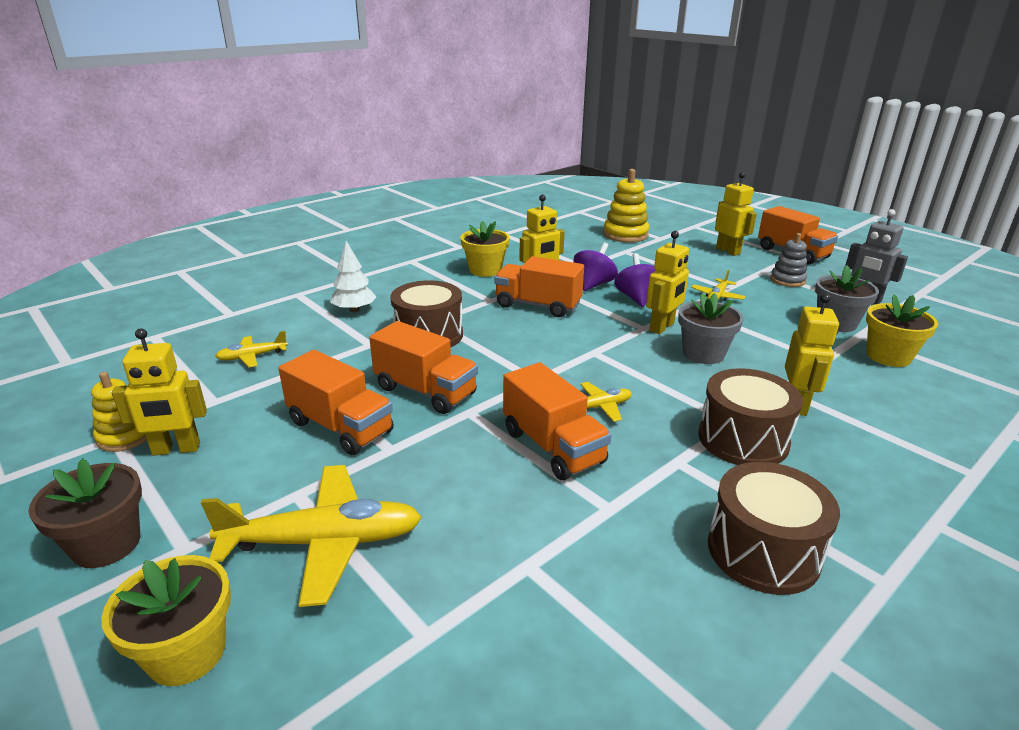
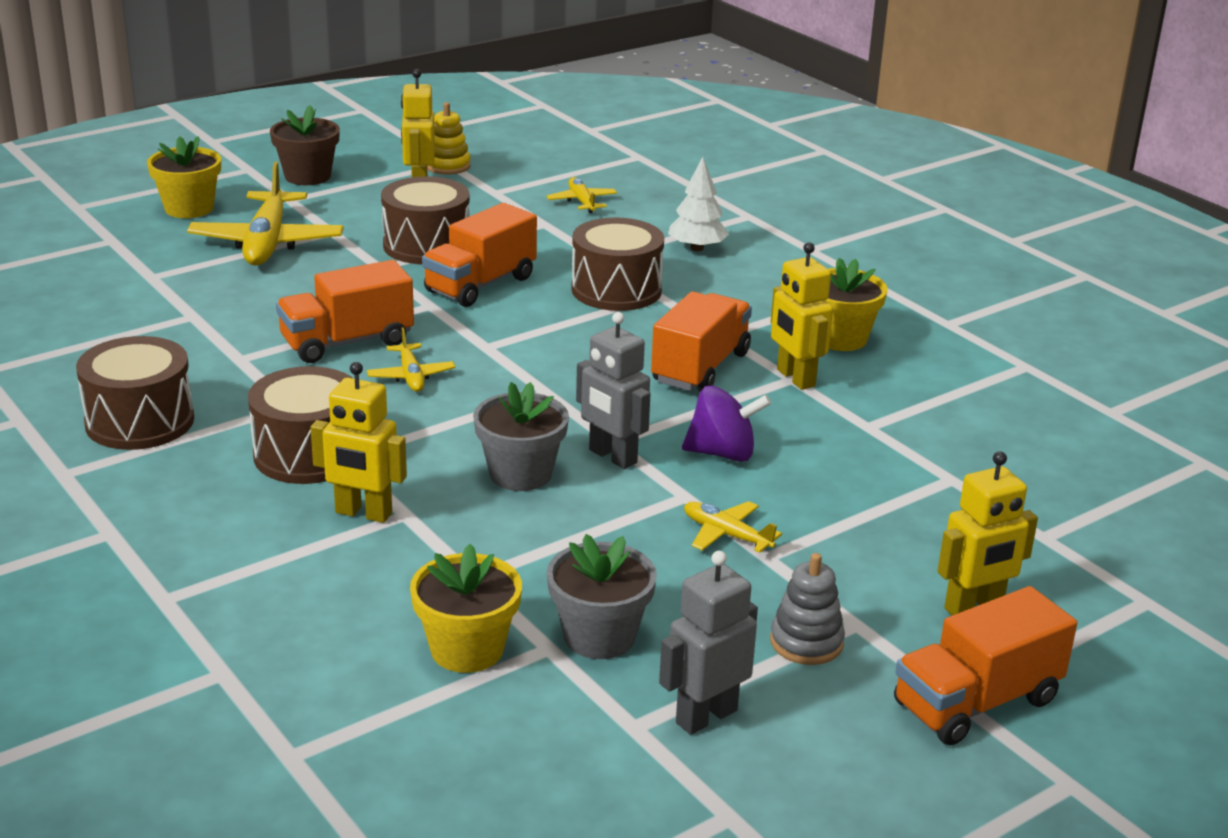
camera: 95 degrees right, 0 degrees up
(340, 427) = (426, 245): orange truck -> brown drum
(593, 284) = (781, 423): purple spinning top -> none
(625, 235) = (1053, 495): yellow stacking toy -> none
(662, 327) = (612, 457): yellow robot -> grey robot

